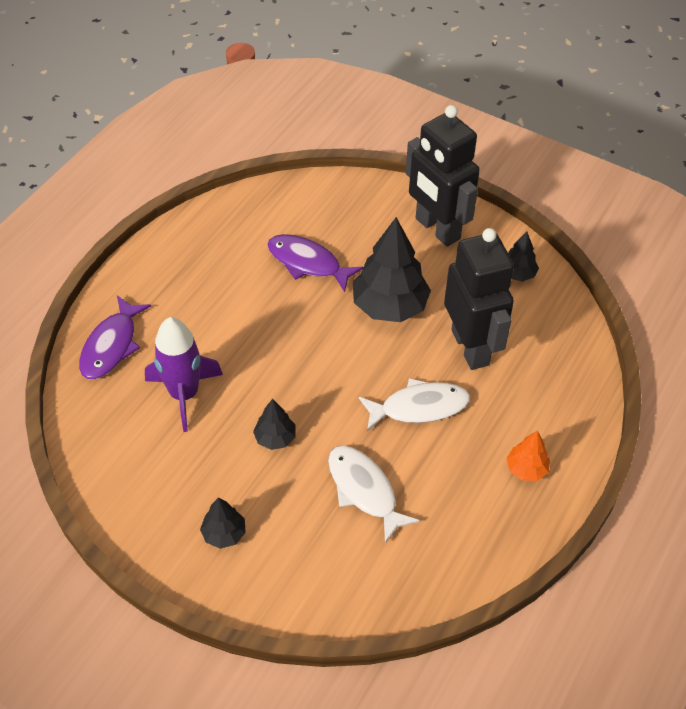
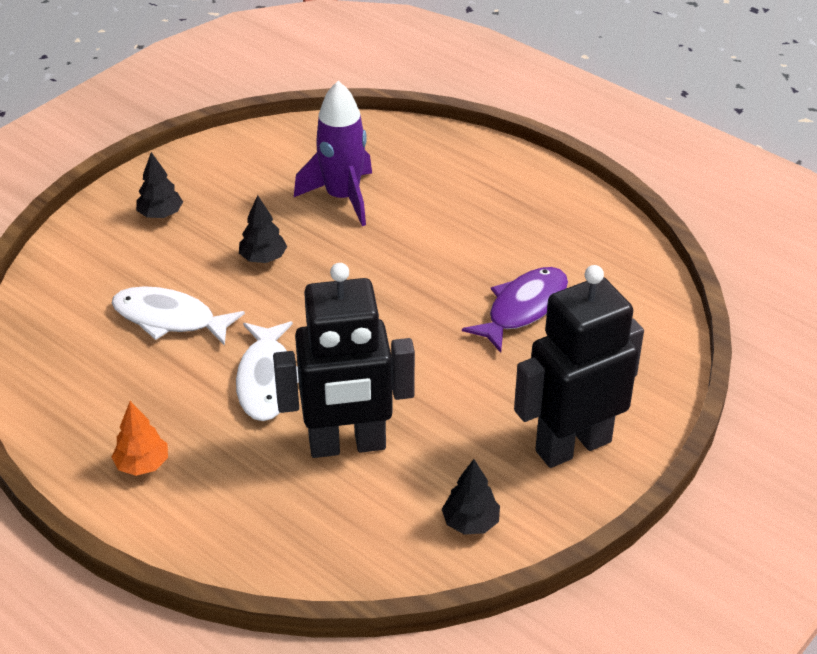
camera: 100 degrees right, 10 degrees down
(111, 345) = (423, 151): purple fish -> none
(364, 490) = (170, 319): white fish -> white fish turned 135 degrees counterclockwise
(389, 306) = (435, 375): black tree -> none

